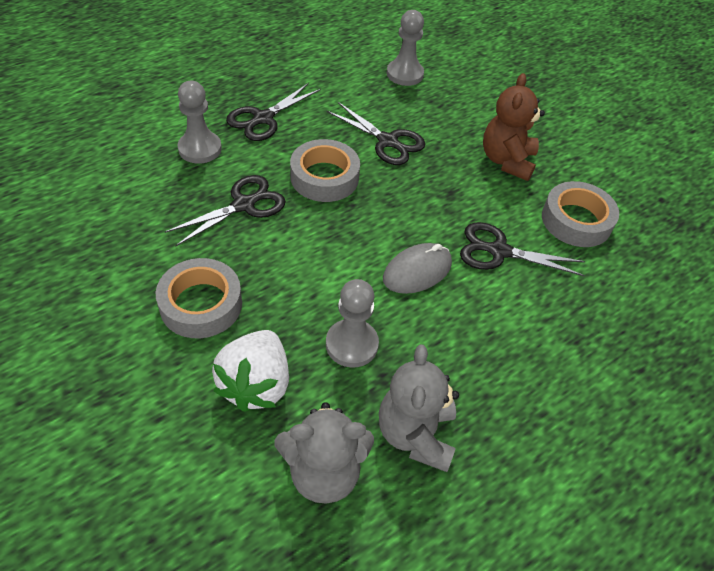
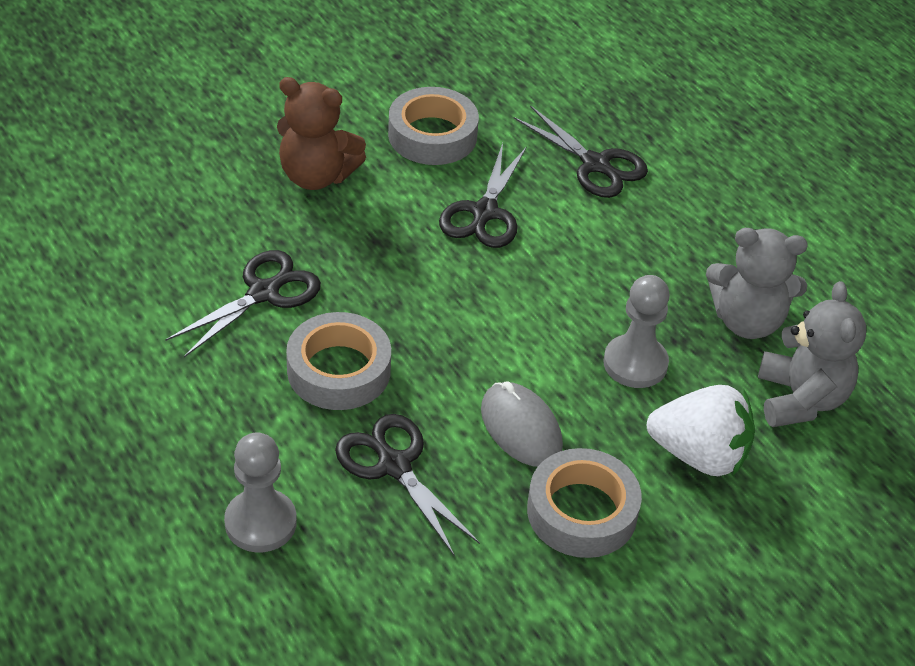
camera: 85 degrees left, 5 degrees down
(263, 119) = (191, 439): black scissors -> black scissors (596, 165)
(404, 74) = (95, 255): grey pawn -> none
(417, 271) = (519, 291): grey mouse -> grey mouse (521, 428)

